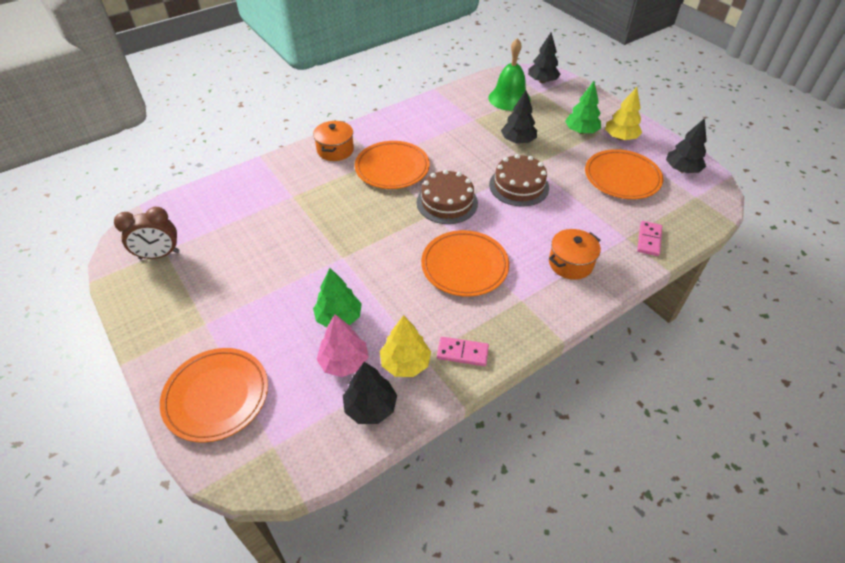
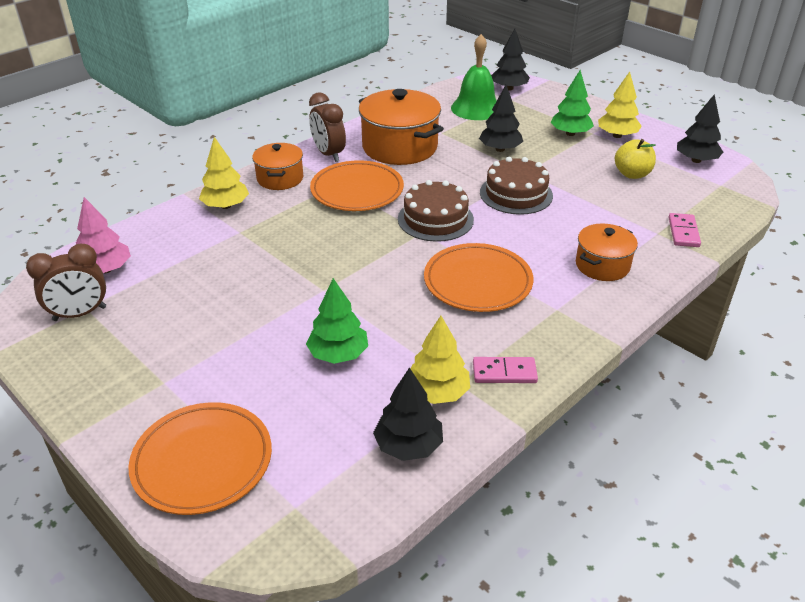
camera: 10 degrees left, 10 degrees down
(288, 171) = (226, 206): none -> yellow tree
(344, 362) = (359, 401): pink tree -> pink tree (106, 269)
(378, 131) = (328, 154): none -> brown clock
(437, 130) = (399, 147): none -> orange pot
(622, 177) = (632, 174): orange plate -> yellow apple

